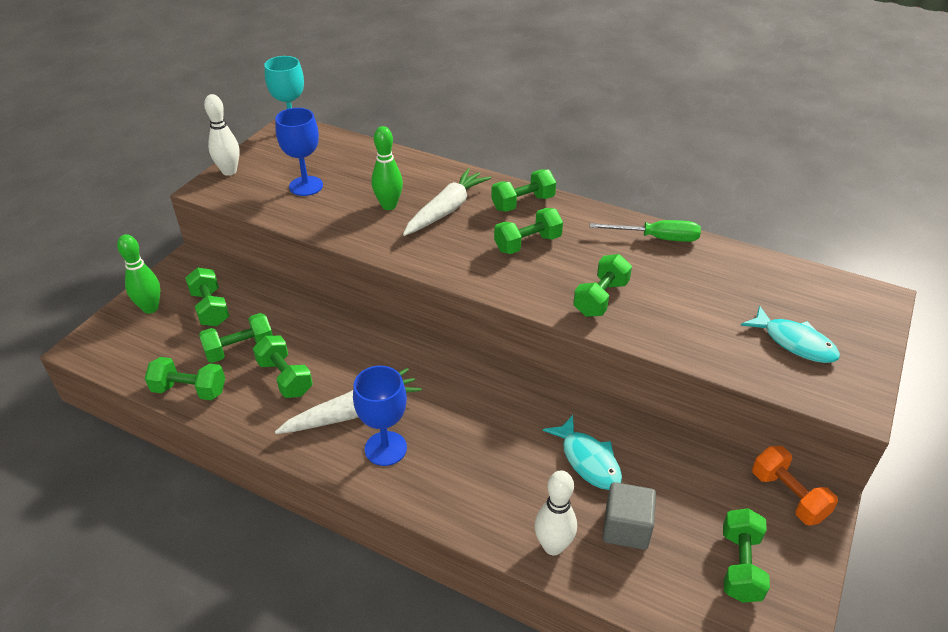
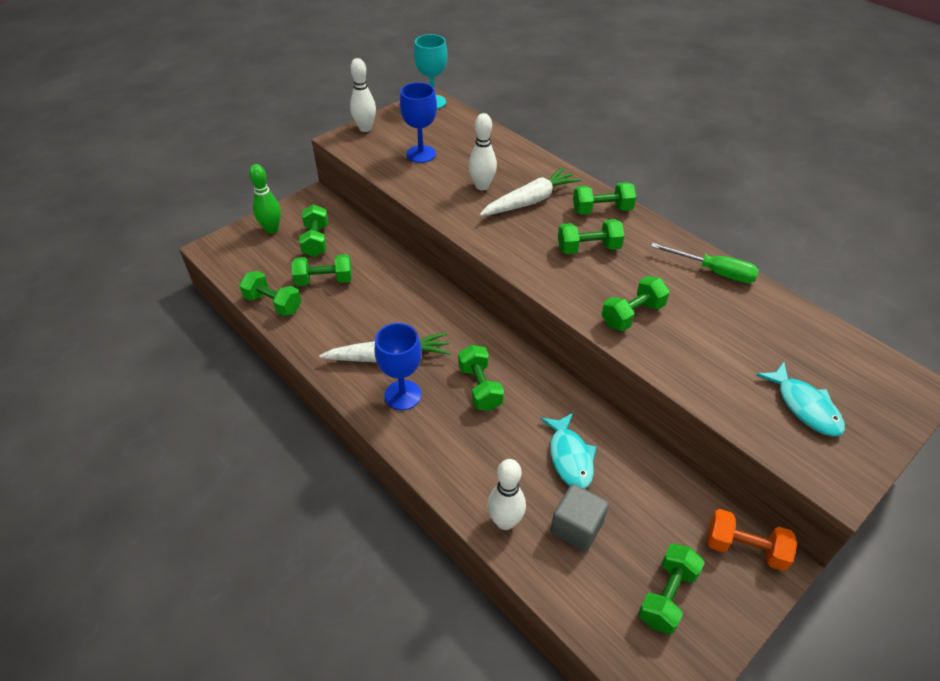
camera: 20 degrees right, 5 degrees up
(285, 378) = (349, 313): green dumbbell -> green dumbbell (480, 387)
(389, 205) = (482, 186): green bowling pin -> white bowling pin
(788, 496) = (744, 548): orange dumbbell -> orange dumbbell turned 60 degrees counterclockwise

